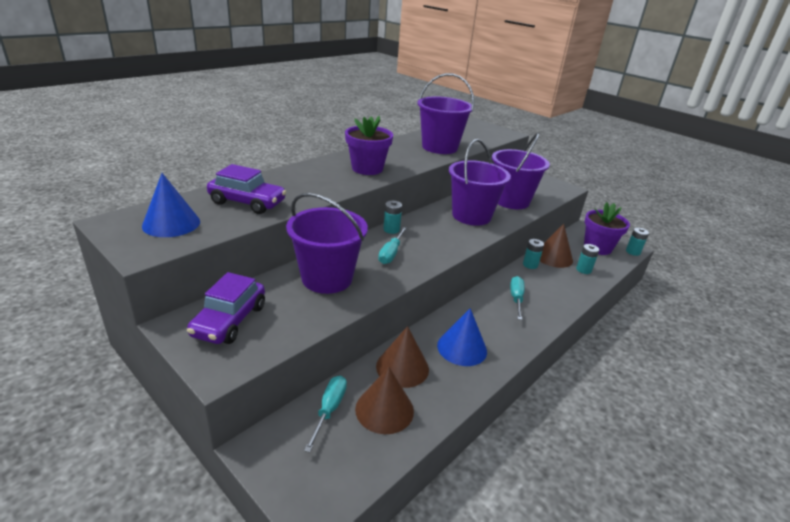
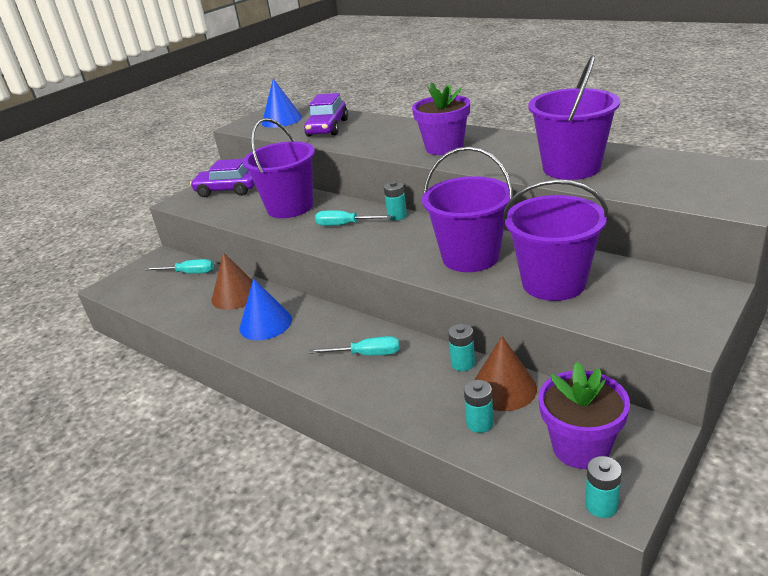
camera: 90 degrees right, 0 degrees up
(384, 409) = (187, 295): brown cone -> none

